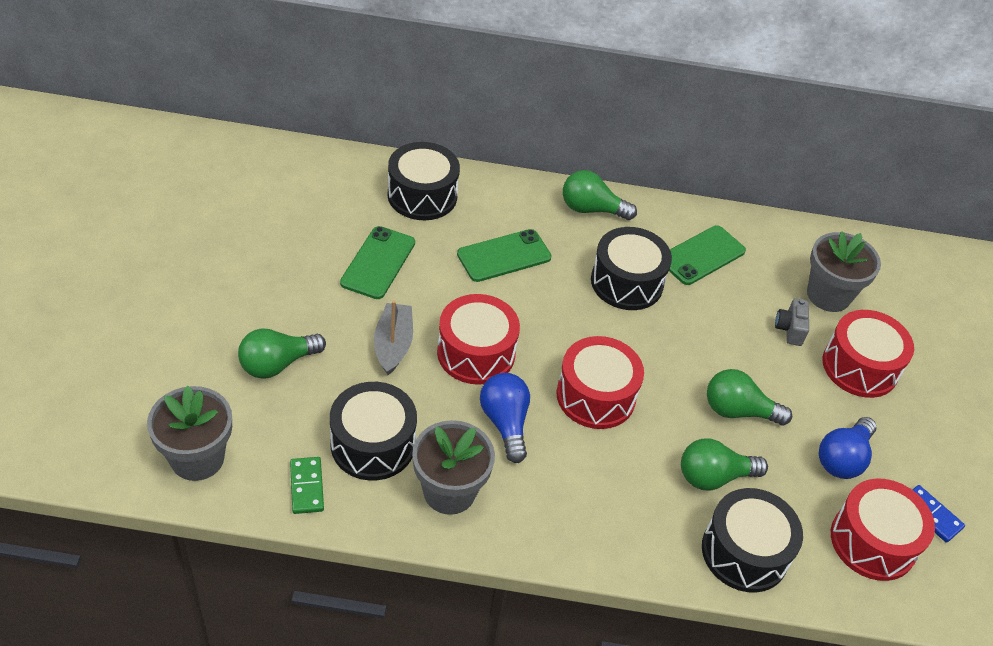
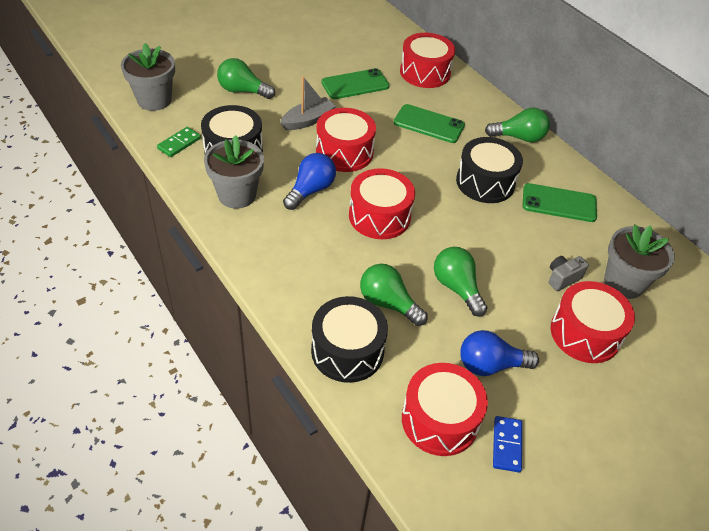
camera: 50 degrees right, 0 degrees up
(422, 195) = (425, 72): black drum -> red drum
(591, 209) = (519, 137): green light bulb -> green light bulb turned 120 degrees clockwise

